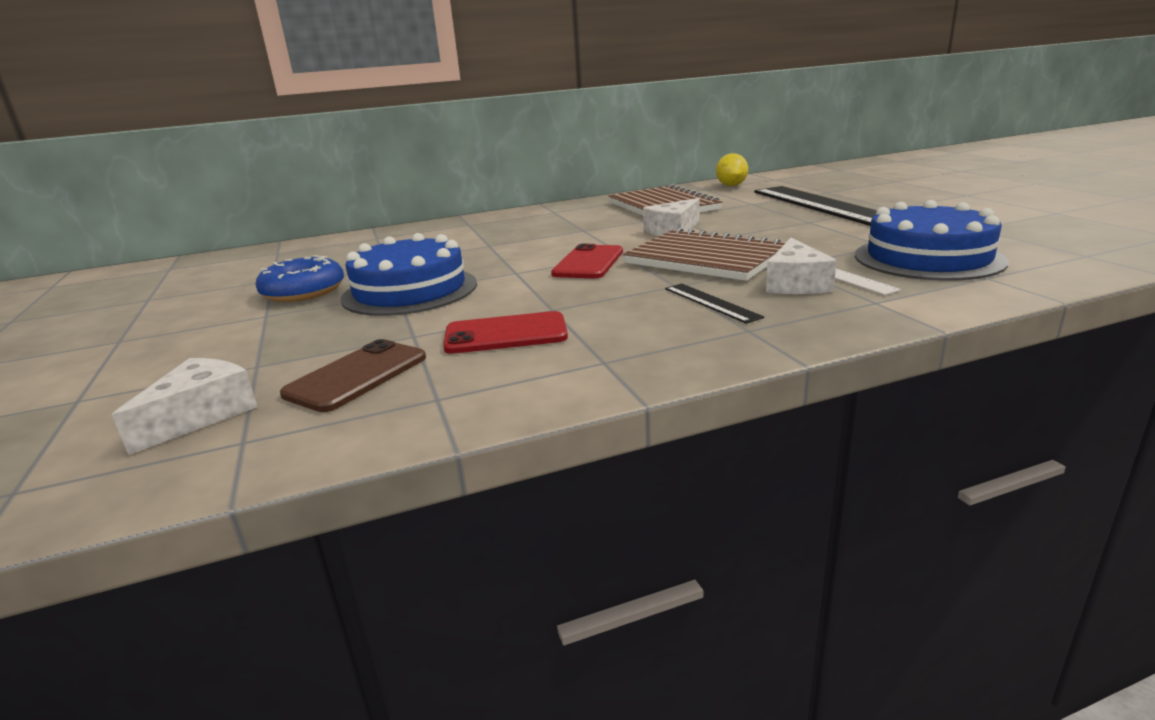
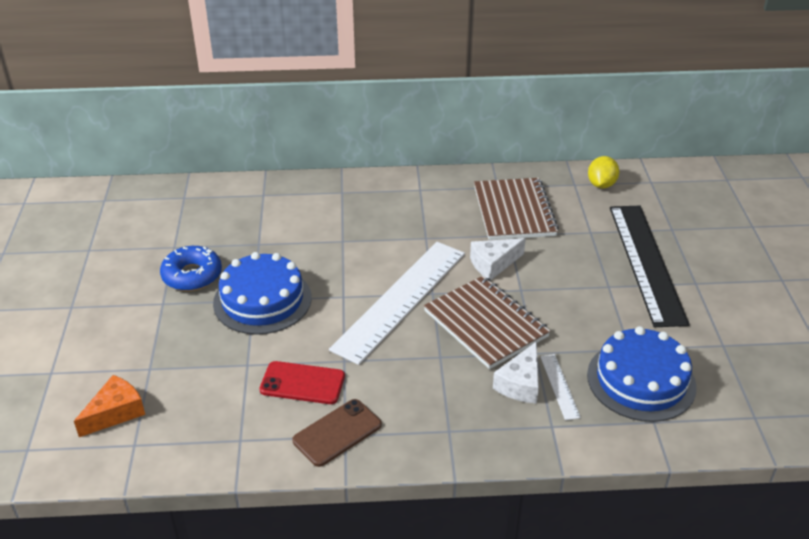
camera: 15 degrees right, 15 degrees up
(201, 415) = (115, 412): white cheese -> orange cheese
(357, 376) = (203, 401): brown phone -> brown phone (337, 433)
(588, 263) = (400, 299): red phone -> white ruler
(711, 302) = (448, 389): black ruler -> none

